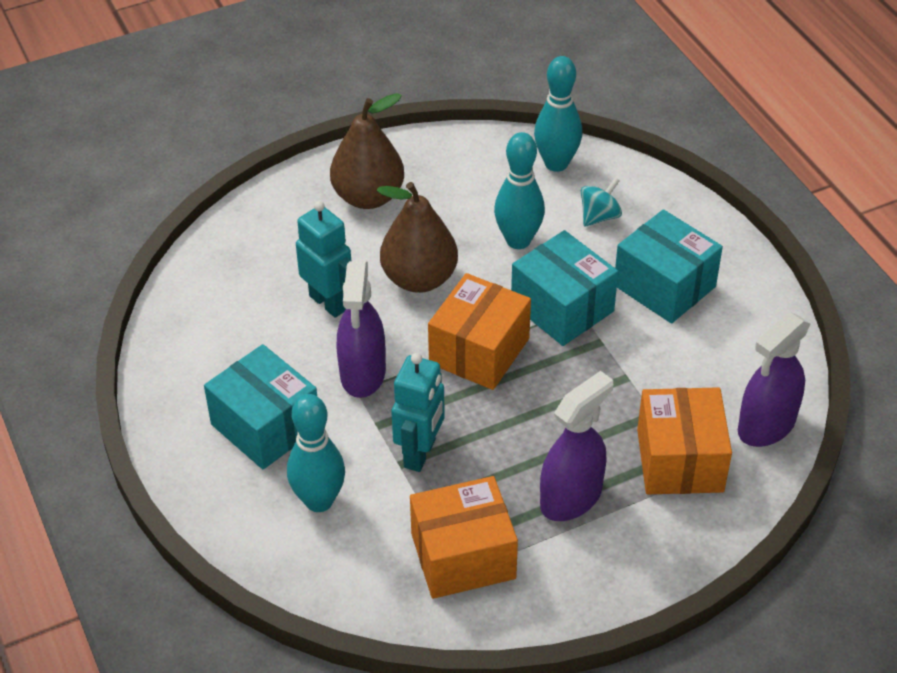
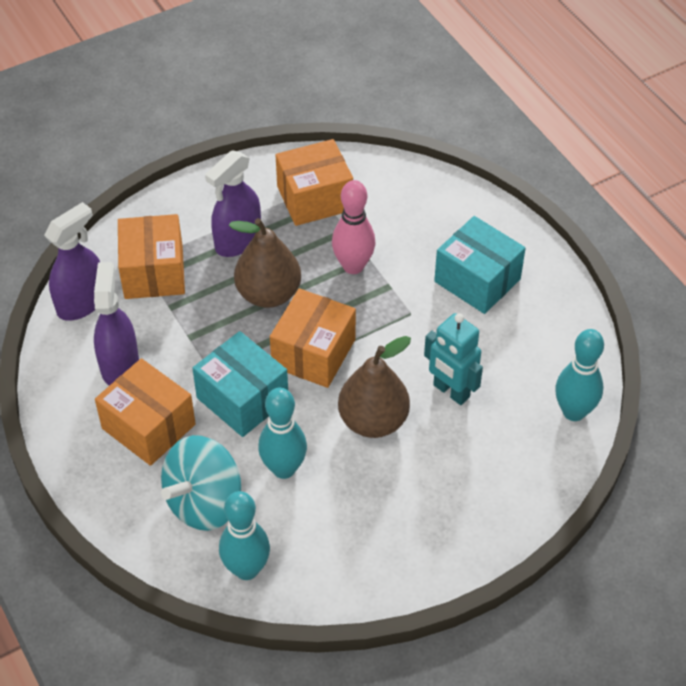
camera: 175 degrees right, 5 degrees up
(319, 501) = (423, 228): turquoise bowling pin -> turquoise bowling pin (573, 412)
(363, 374) = (408, 327): purple spray bottle -> purple spray bottle (120, 365)
(368, 197) = (436, 513): brown pear -> brown pear (268, 294)
(420, 454) = (353, 266): turquoise robot -> pink bowling pin
(599, 216) = (204, 502): turquoise spinning top -> turquoise spinning top, size x1.98
(664, 286) = (148, 426): turquoise box -> orange box

